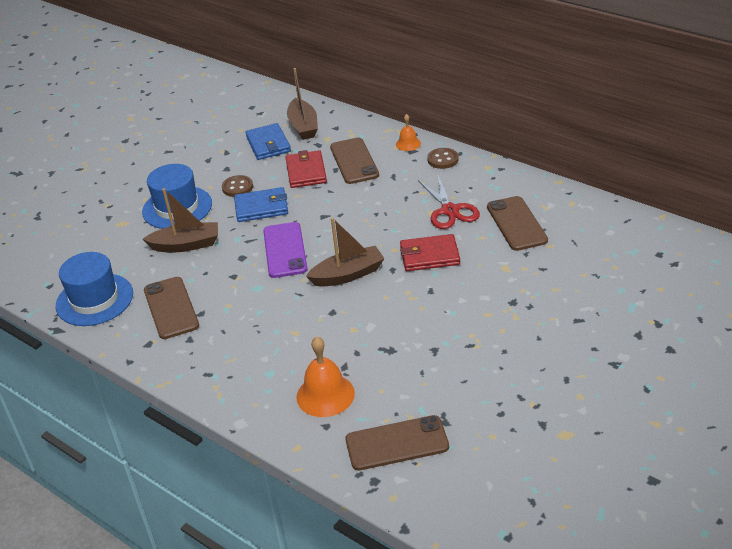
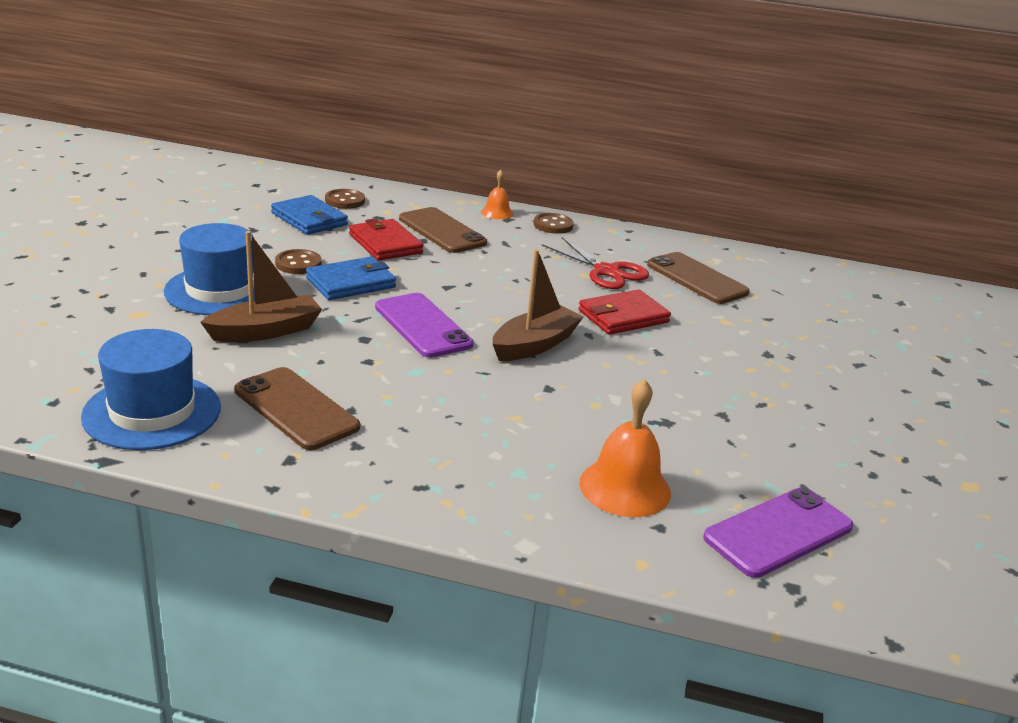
camera: 30 degrees left, 10 degrees down
(303, 126) = (345, 201): brown boat -> brown button
(397, 443) = (778, 532): brown phone -> purple phone

